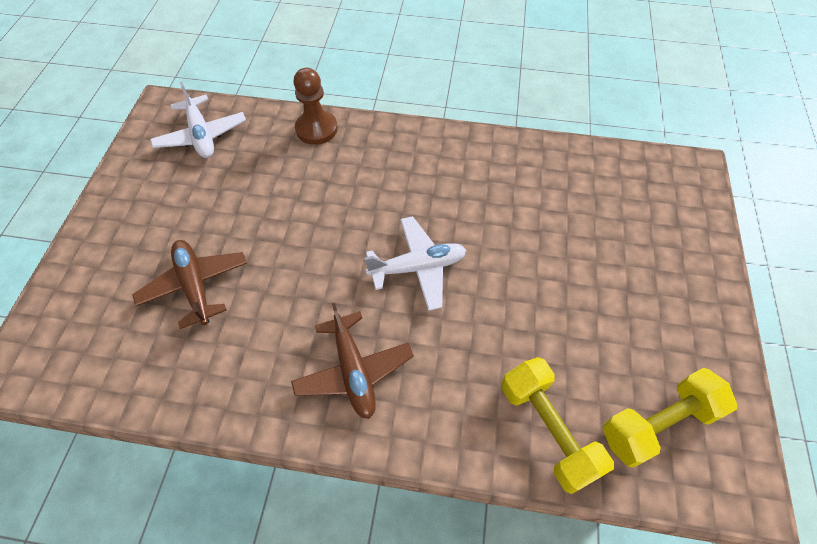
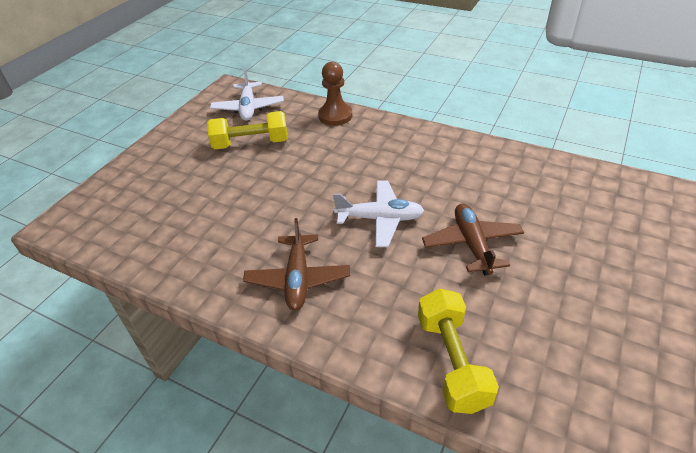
camera: 20 degrees right, 15 degrees down
(195, 285) = (202, 198): brown plane -> brown plane (472, 244)
(657, 423) = (564, 384): yellow dumbbell -> yellow dumbbell (251, 143)

